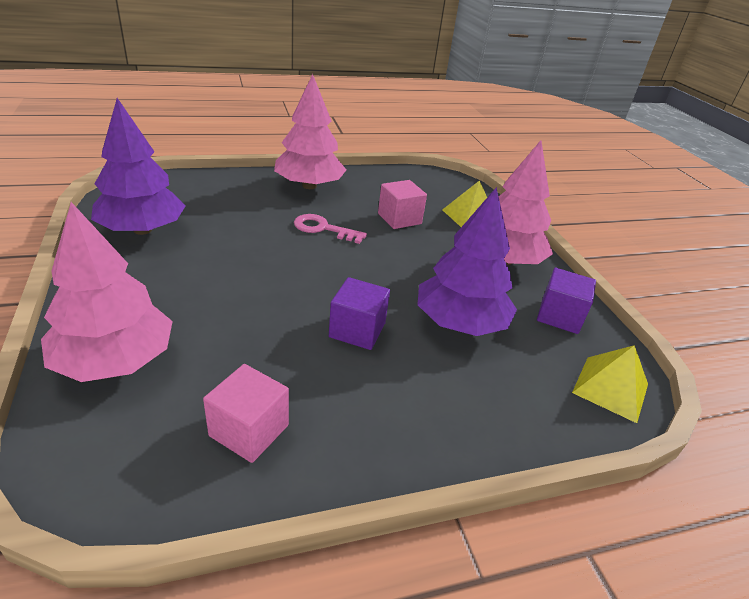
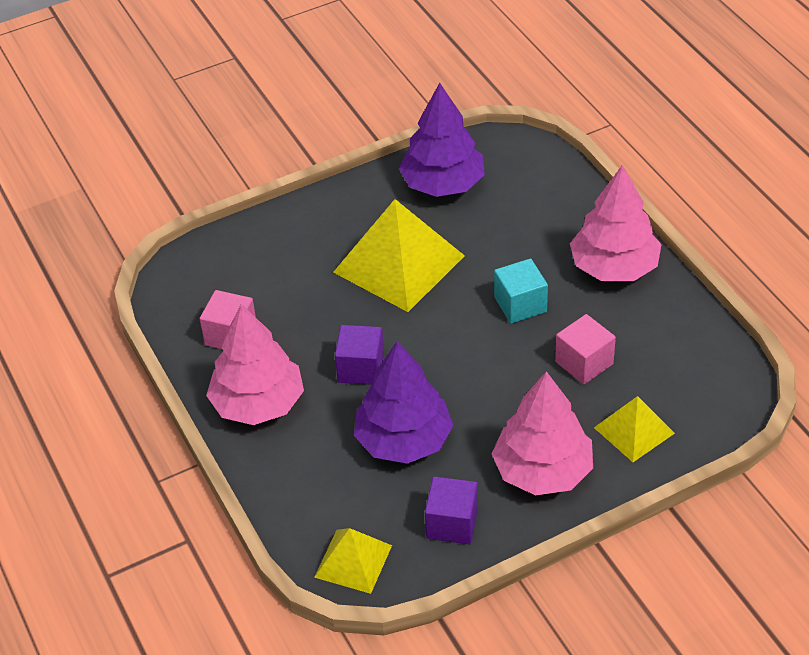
camera: 85 degrees right, 10 degrees up
(115, 360) = (271, 245): pink tree -> pink tree (258, 403)
(227, 276) = (399, 263): none -> yellow pyramid
(323, 229) = (520, 304): pink key -> turquoise cube

